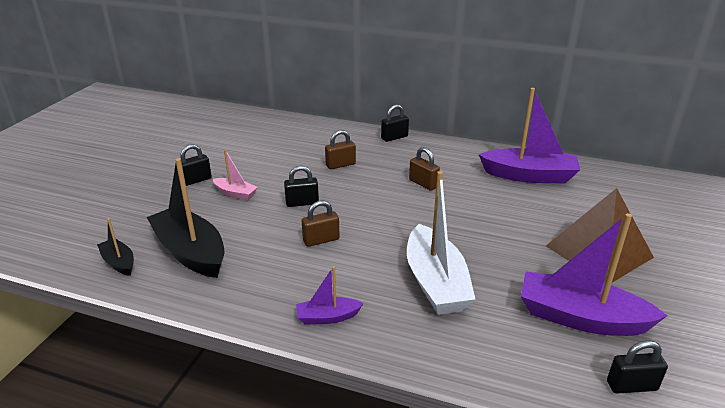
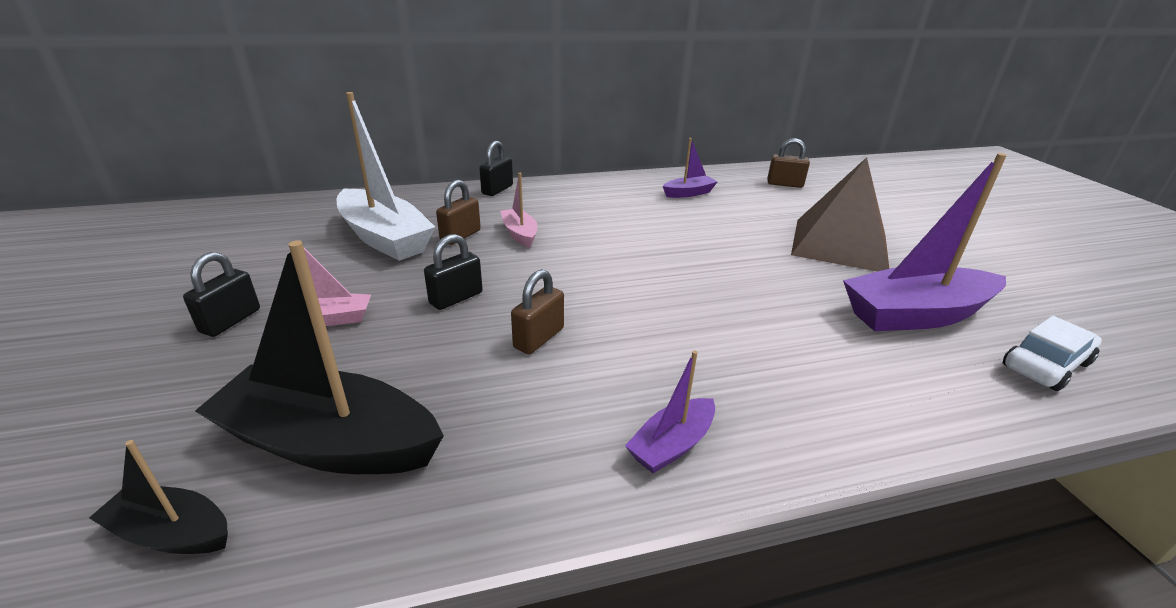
camera: 35 degrees left, 0 degrees up
(375, 173) = (520, 234): none -> pink boat
(423, 183) = (590, 229): brown padlock -> brown padlock (784, 184)
(435, 282) = (741, 336): white boat -> white boat (385, 238)
(529, 176) = (689, 193): purple boat -> purple boat, size x0.50
(631, 386) = (1045, 365): black padlock -> white car

